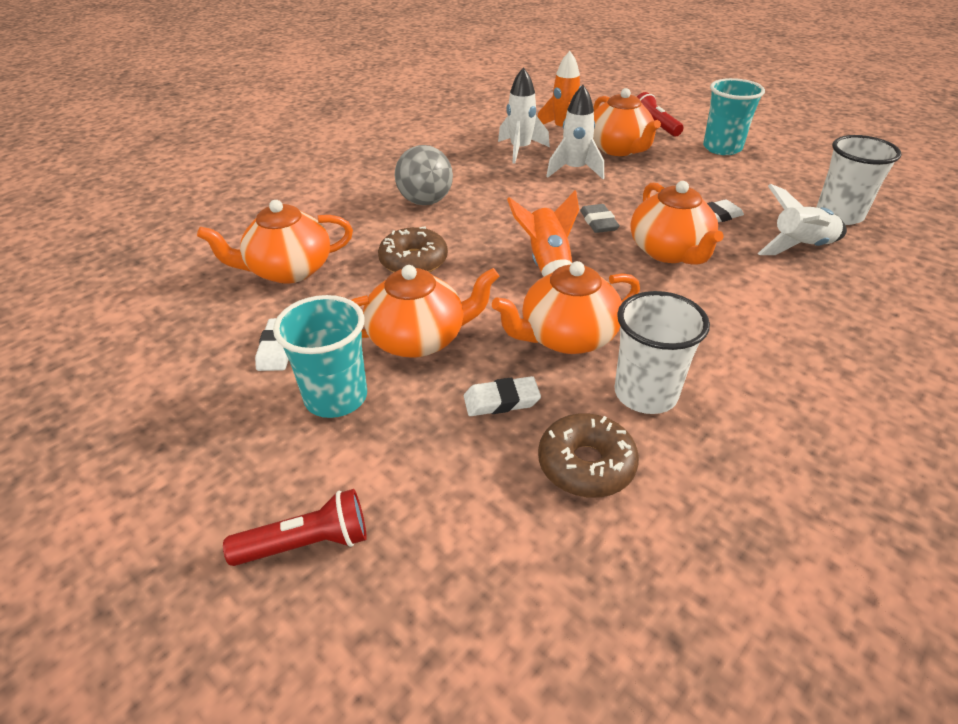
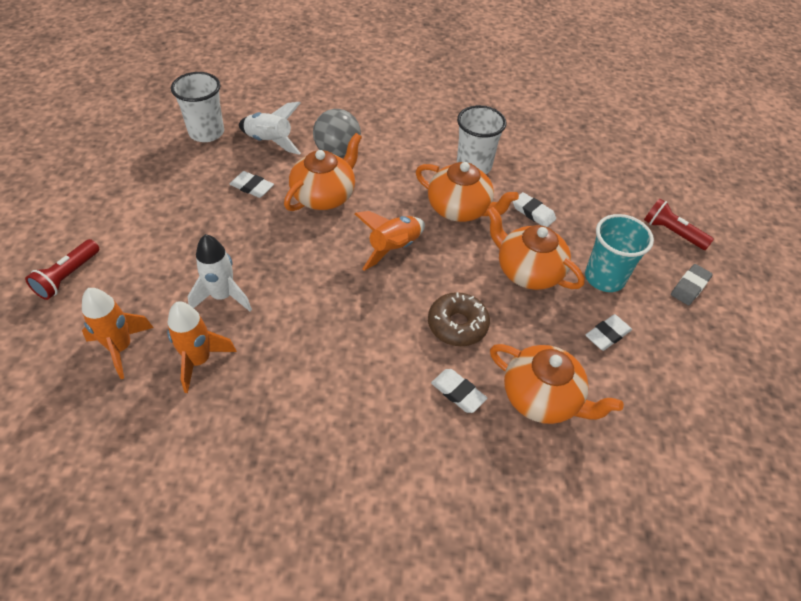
camera: 130 degrees left, 10 degrees up
(354, 233) = (458, 393): none -> white eraser
(425, 201) = (365, 376): grey ball -> grey ball (337, 152)
(520, 150) = (199, 360): white rocket -> orange rocket
(586, 464) = (538, 170): brown donut -> none
(598, 222) = (311, 245): grey eraser -> grey eraser (690, 287)
(619, 149) = (150, 283): orange teapot -> none
(722, 148) = (107, 214): turquoise cup -> none

